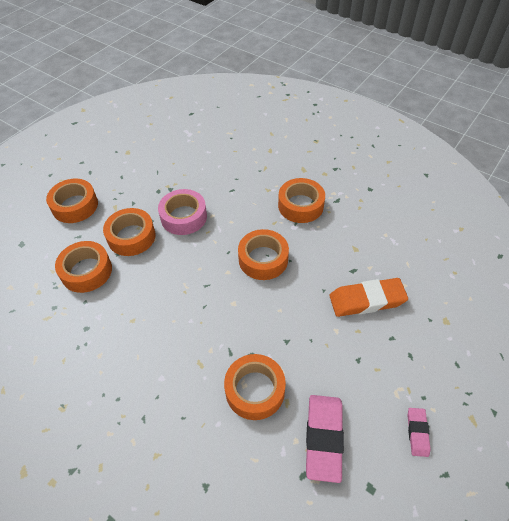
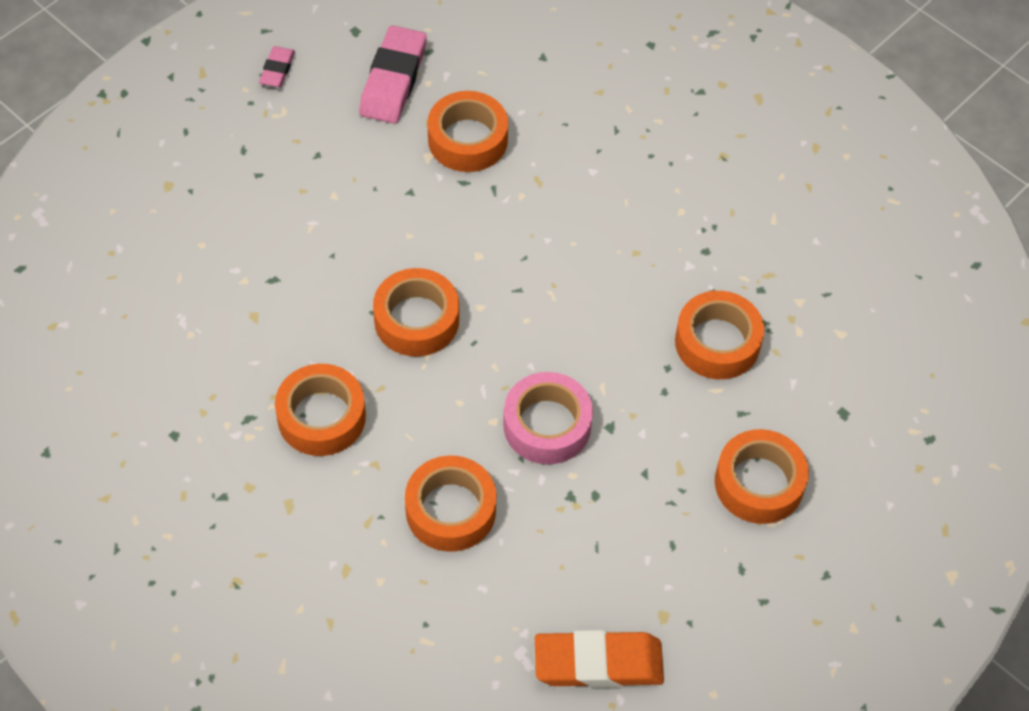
camera: 175 degrees left, 5 degrees up
(131, 237) = (644, 397): orange tape -> orange tape (450, 510)
(367, 300) = (271, 230): orange eraser -> orange eraser (598, 663)

